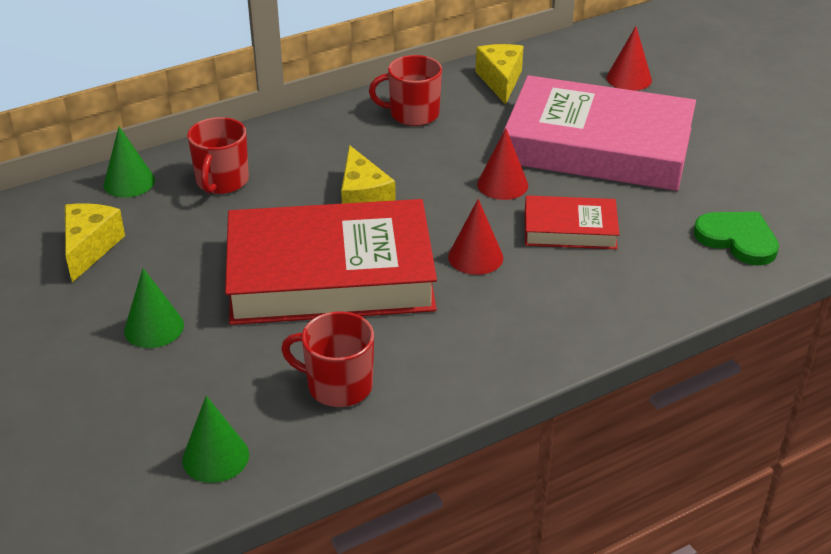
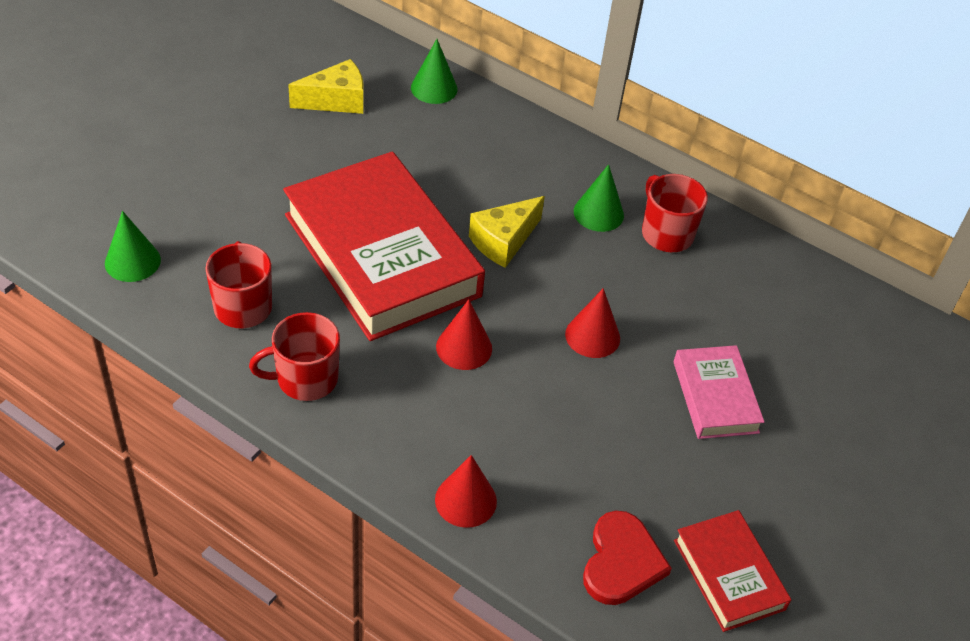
camera: 60 degrees right, 10 degrees up
(154, 328) = (260, 173): green cone -> green cone (598, 213)
(222, 181) = (470, 142): red mug -> red mug (305, 379)
(500, 81) = (780, 283): yellow cheese -> none
(570, 229) = (551, 409): red book -> red book (729, 574)
(597, 146) = (715, 397): pink book -> pink book, size x0.48
(629, 79) = (873, 394): red cone -> red cone (465, 500)
(737, 239) = (621, 562): green heart -> red heart

